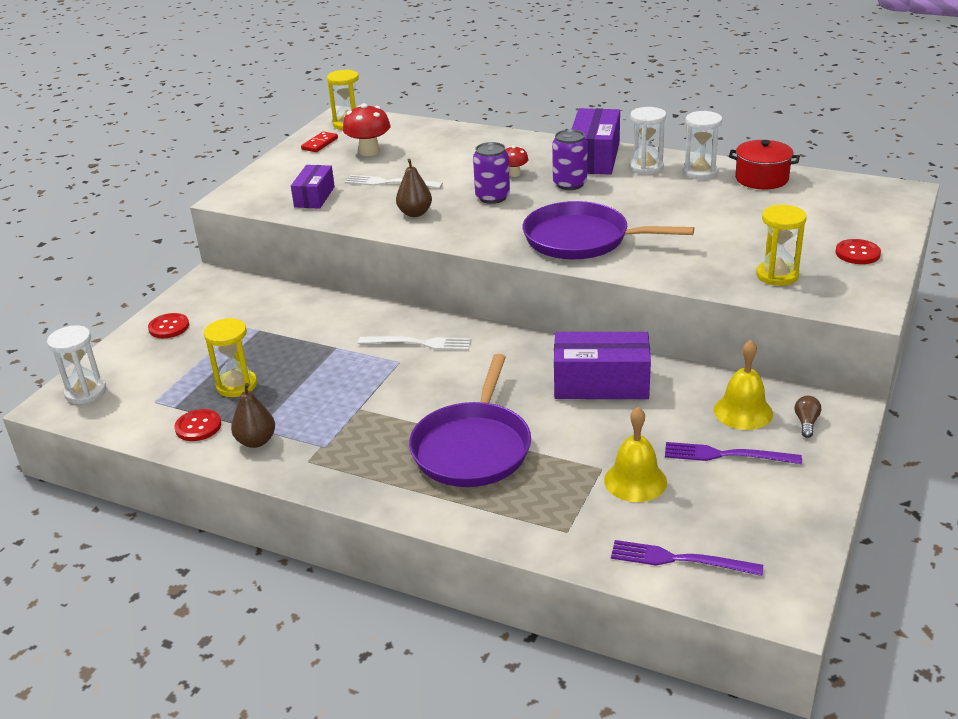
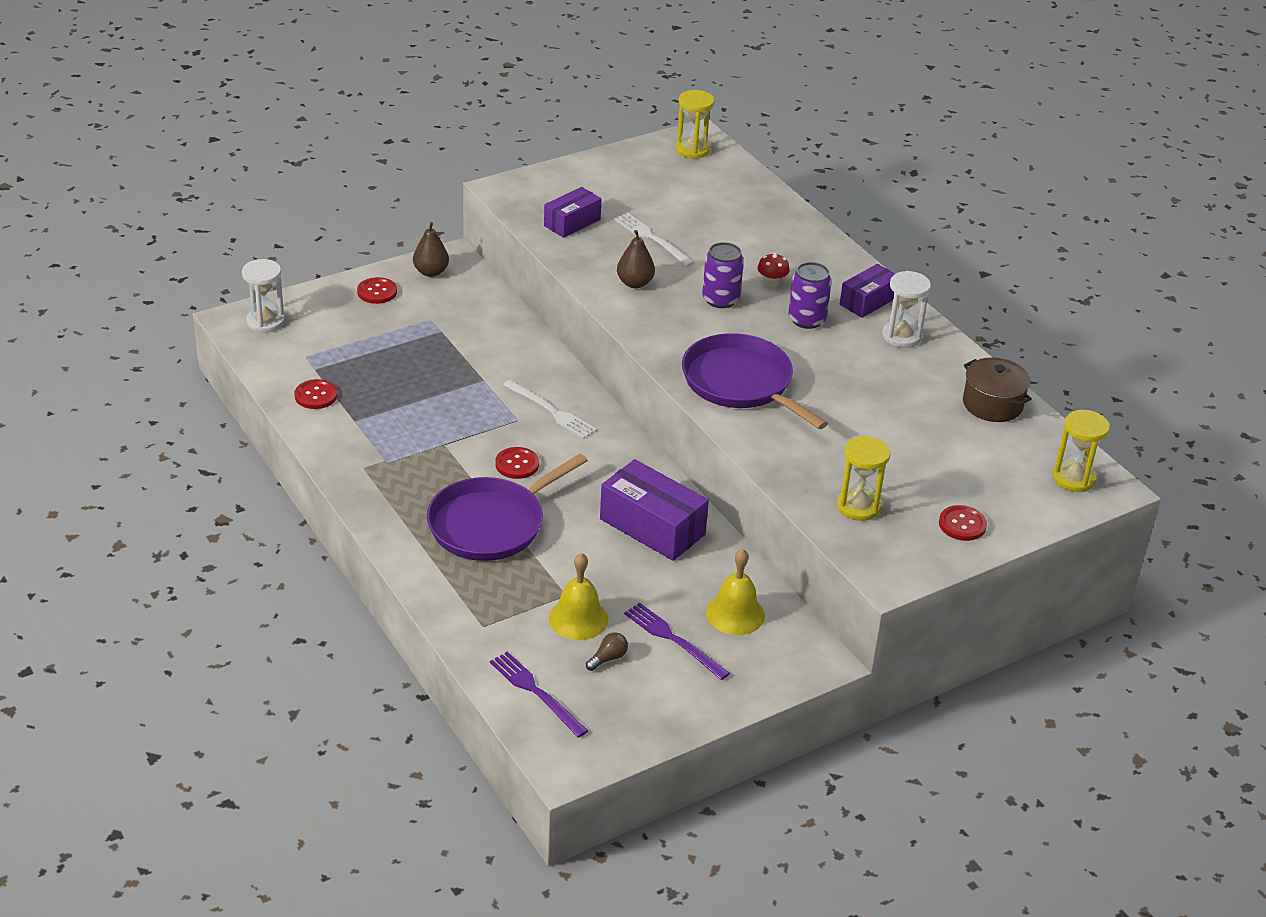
camera: 30 degrees right, 5 degrees up
(237, 385) = (376, 374): yellow hourglass -> yellow hourglass (1073, 478)
(256, 441) = (344, 431): brown pear -> brown pear (431, 272)
(319, 144) = (641, 162): red domino -> none
(369, 151) = (674, 192): red mushroom -> none
(438, 393) = (517, 464): none -> red button
(594, 158) = (868, 301): purple box -> purple box, size x0.62
(700, 172) = (944, 367): white hourglass -> none
(761, 179) = (992, 404): red pot -> brown pot
(806, 423) = (773, 652): brown light bulb -> brown light bulb (608, 658)

